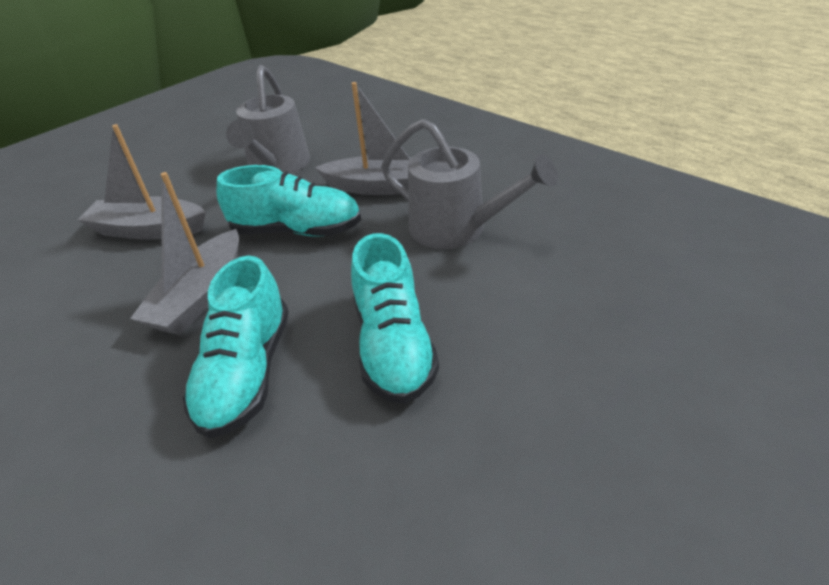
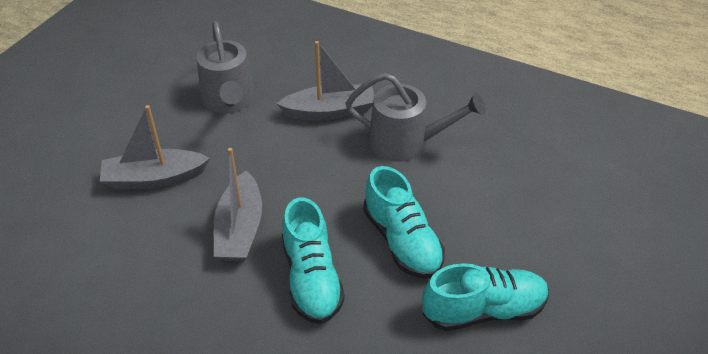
camera: 20 degrees left, 5 degrees up
(297, 231) = (283, 161): turquoise shoe -> turquoise shoe (483, 310)

